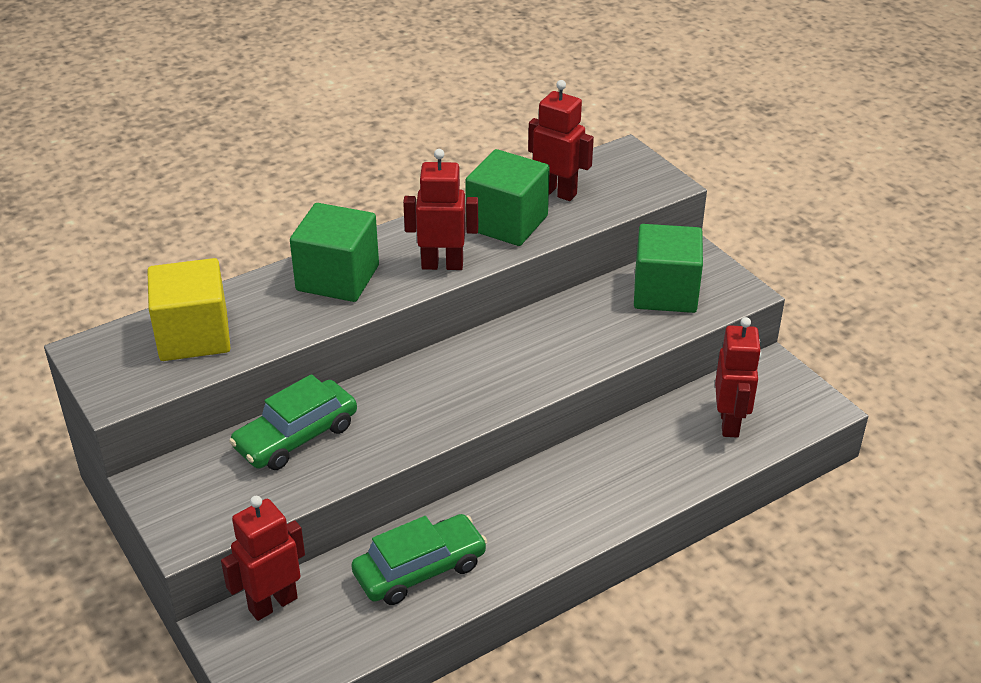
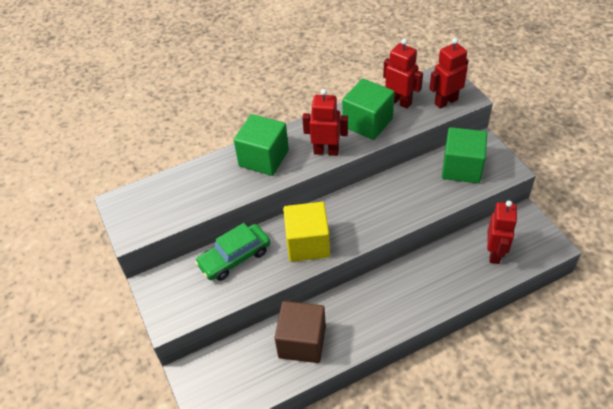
camera: 10 degrees right, 10 degrees up
(194, 336) = (177, 195): yellow cube -> yellow cube (307, 244)
(272, 603) = (216, 359): red robot -> red robot (445, 101)
(420, 569) = (302, 342): green car -> brown cube

